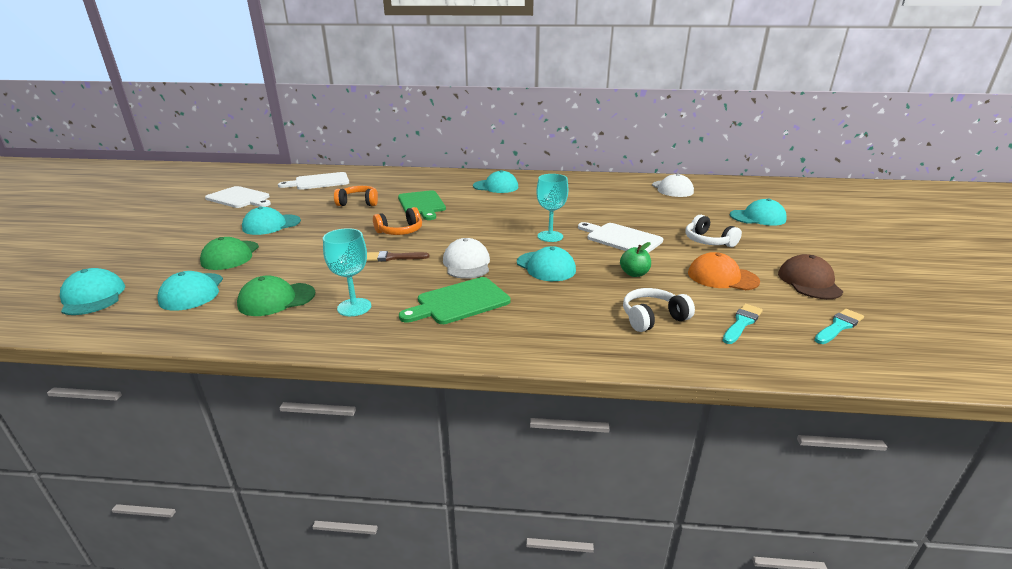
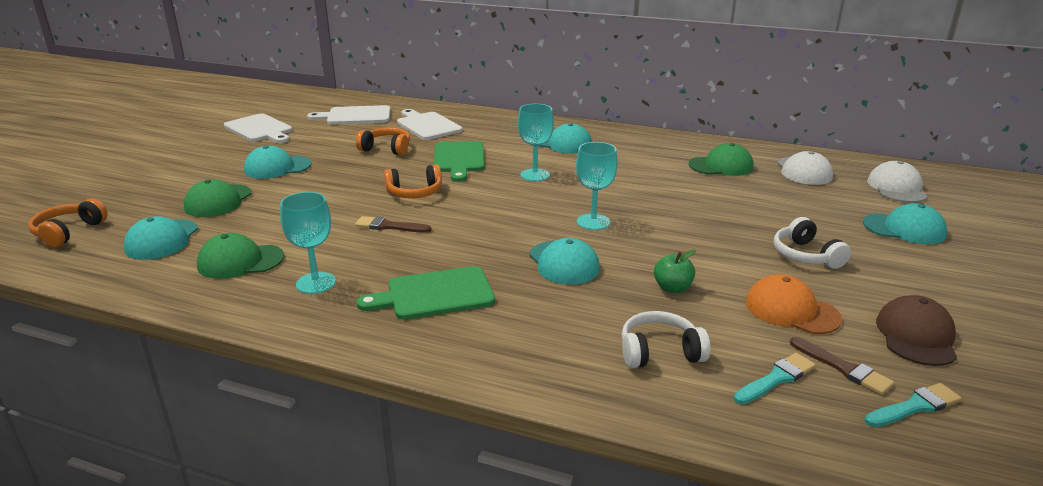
camera: 15 degrees right, 0 degrees up
(93, 297) = (68, 232): turquoise cap -> orange headphones
(466, 263) = (470, 245): white cap -> white cap (897, 188)
(487, 209) = (535, 175): none -> turquoise goblet
(616, 191) = (721, 166): none -> green cap
(621, 238) = (685, 236): white cutting board -> white cutting board (427, 125)
(779, 309) = (843, 368): none -> brown brush

